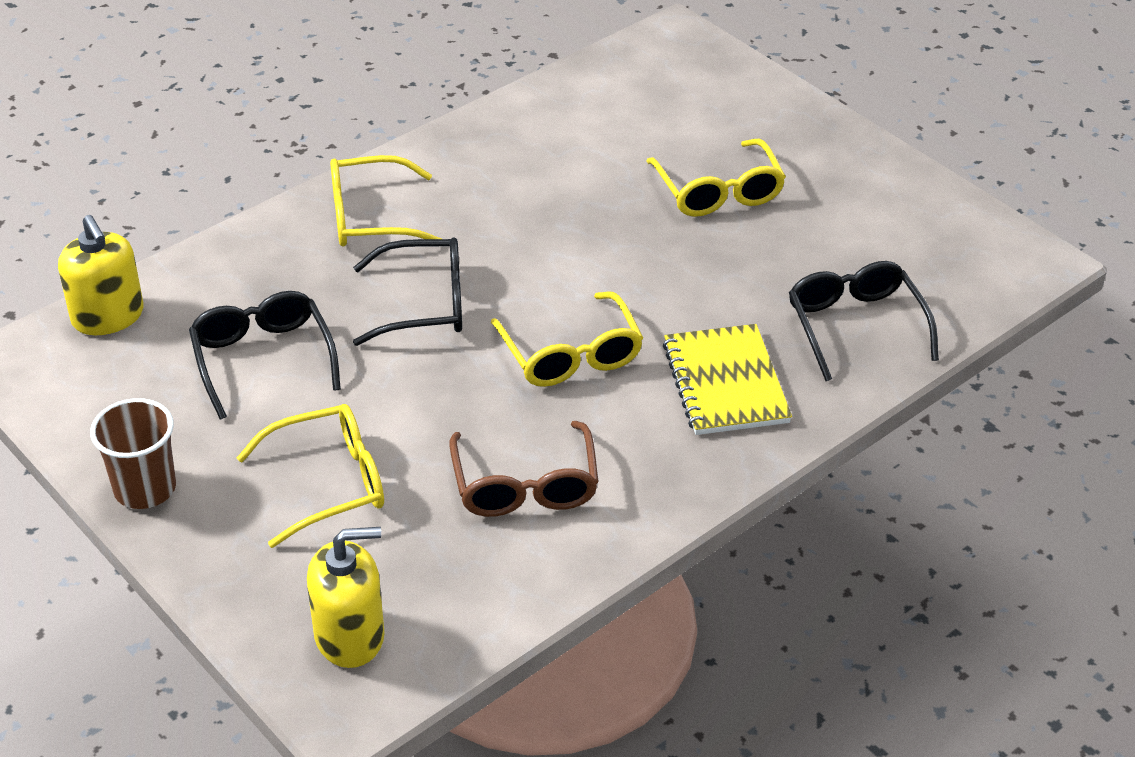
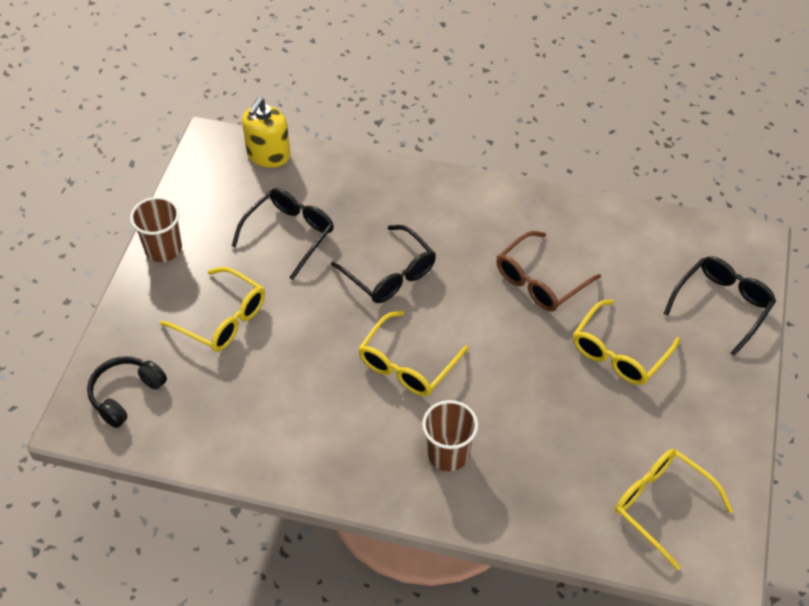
camera: 55 degrees right, 10 degrees up
(350, 636) = (126, 394): yellow soap dispenser -> black headphones
(371, 217) = (438, 207): yellow glasses -> yellow glasses (662, 505)
(525, 485) = (287, 405): brown glasses -> brown glasses (540, 281)
(725, 383) = (448, 454): yellow notebook -> brown cup
(855, 326) = (559, 495): black glasses -> black glasses (722, 305)

